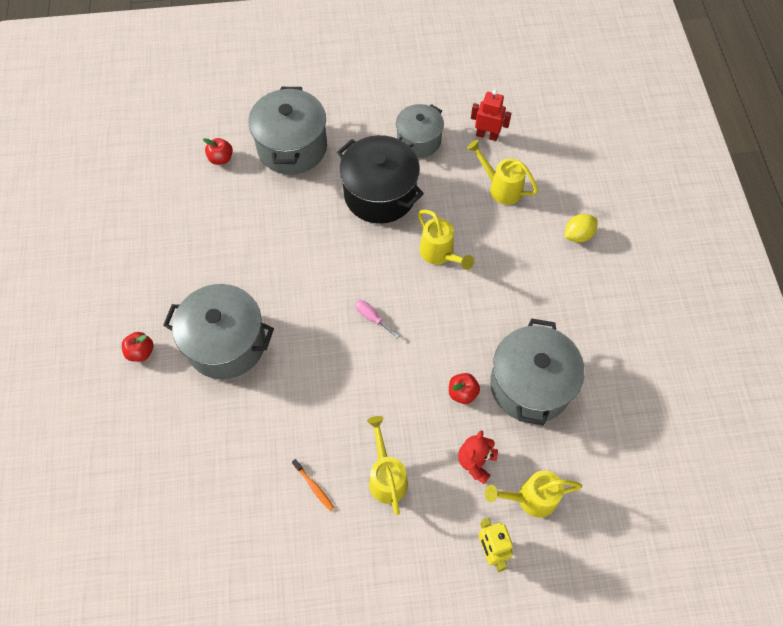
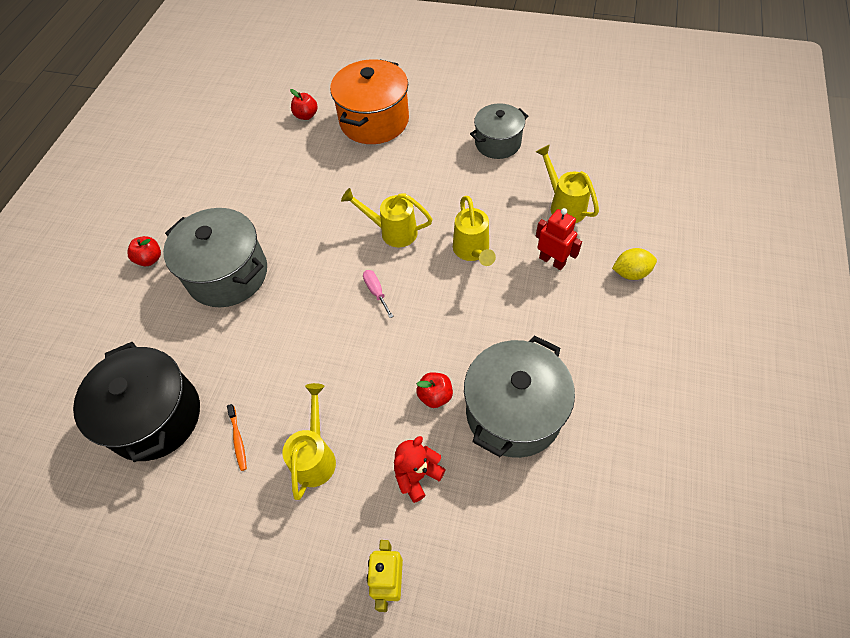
camera: 25 degrees right, 5 degrees down
(292, 147) = (374, 121): grey pot -> orange pot
(380, 194) = (437, 181): black pot -> black pot (155, 417)
(487, 135) = (569, 154): red robot -> red robot (552, 261)
(530, 498) = (461, 539): yellow watering can -> yellow watering can (393, 231)

